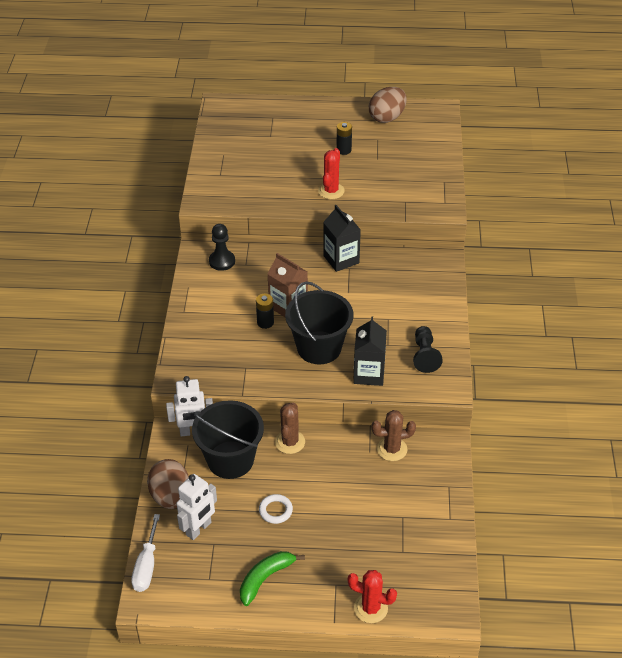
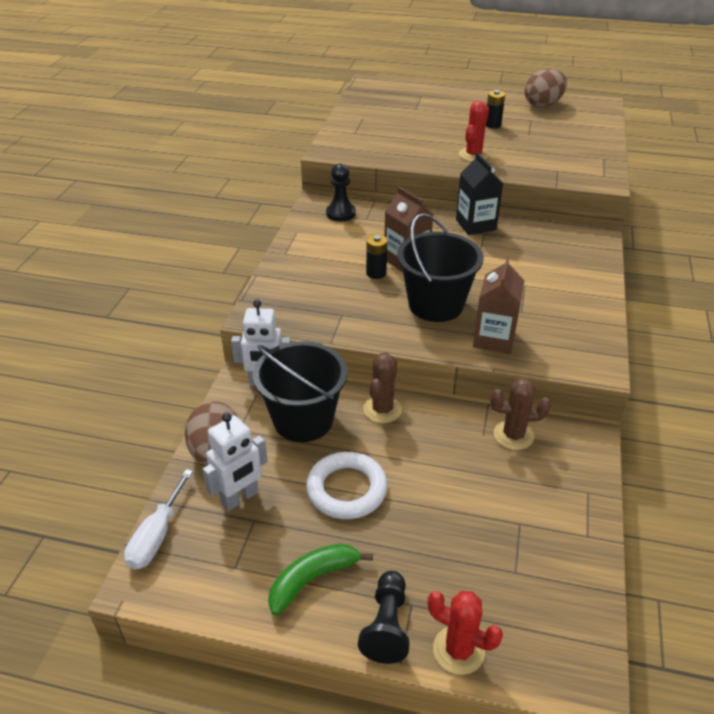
camera: 10 degrees right, 5 degrees down
(275, 510) = (347, 489): white ring -> white ring, size x1.76
(369, 374) = (494, 339): black carton -> brown carton
(425, 355) = (568, 328): black pawn -> black pawn (386, 625)

